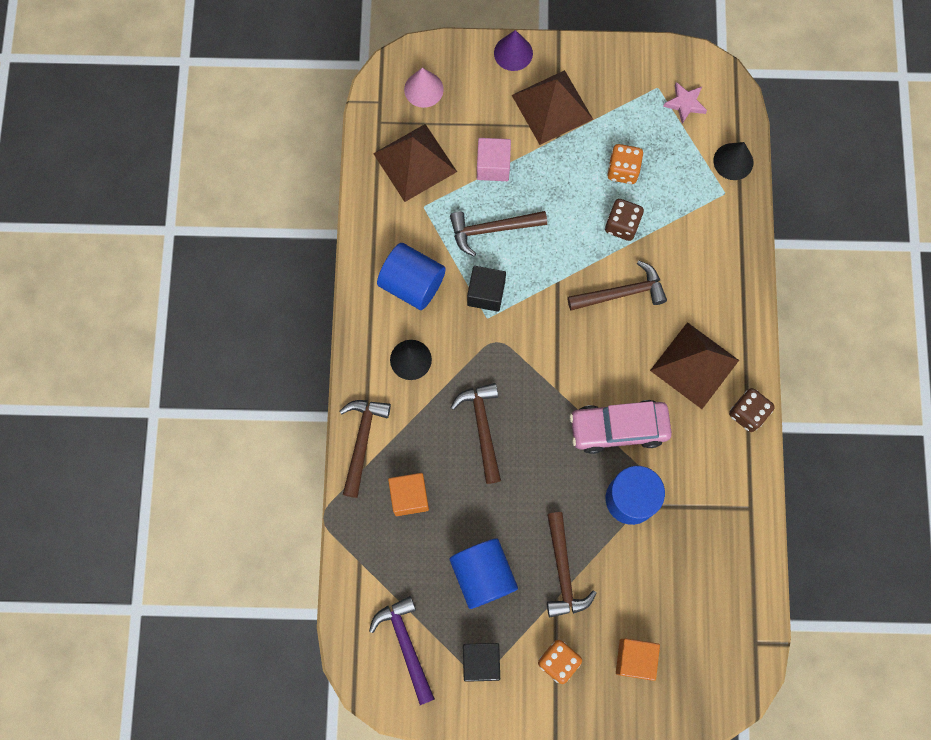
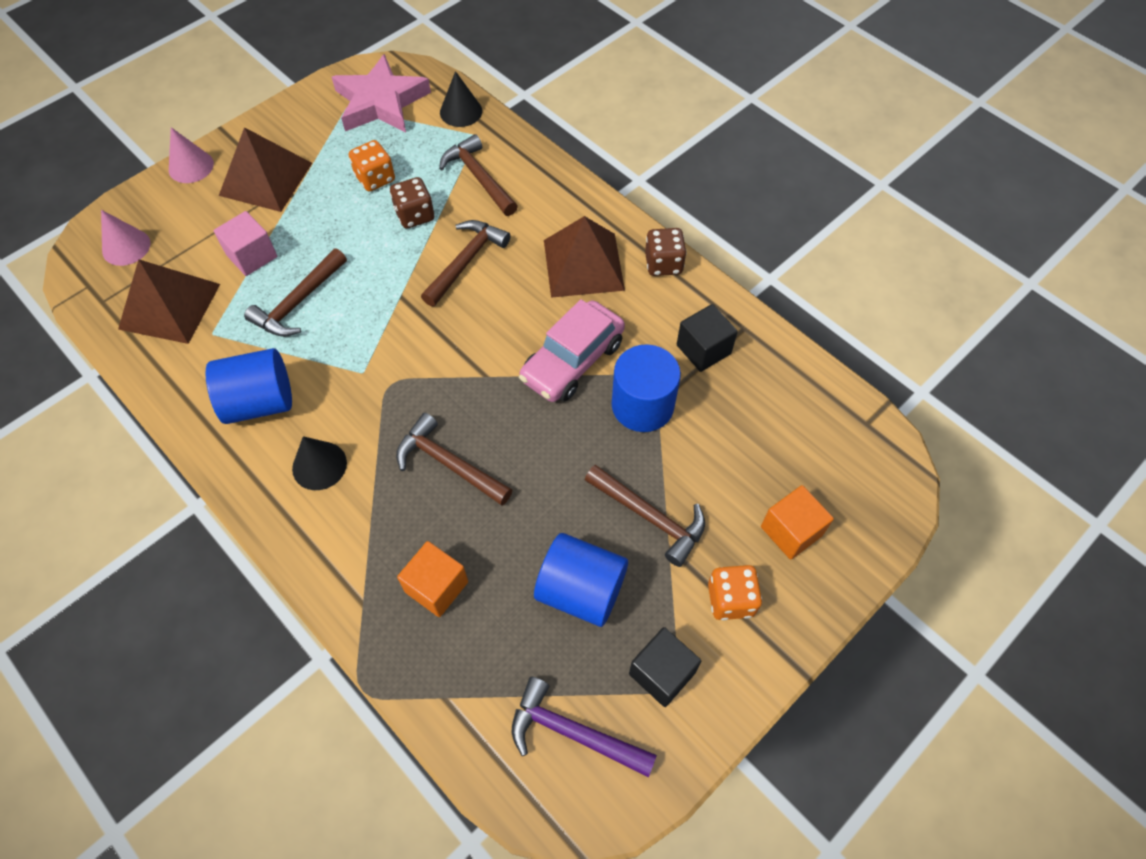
camera: 45 degrees left, 15 degrees down
(362, 441) = (337, 579): brown hammer -> brown hammer (478, 177)
(486, 293) = (342, 354): black cube -> black cube (703, 349)
(513, 53) = (191, 166): purple cone -> pink cone
(685, 103) = (381, 102): pink star -> pink star, size x2.11

